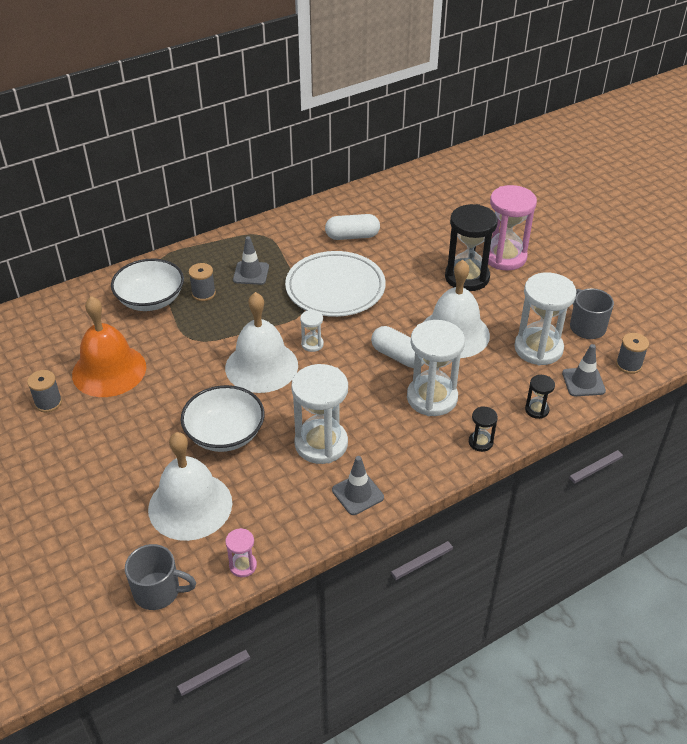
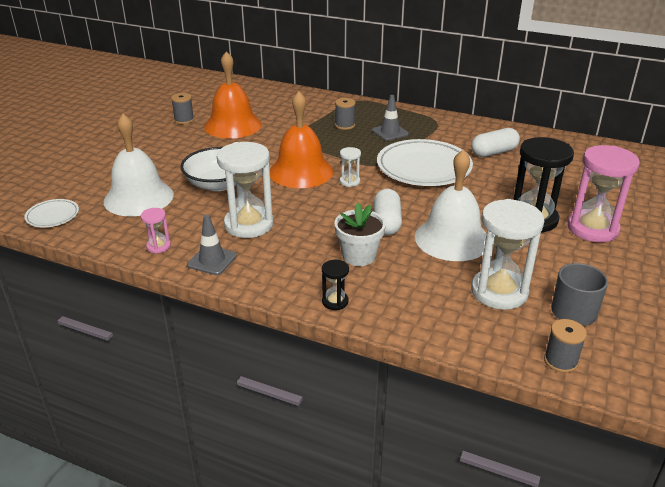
camera: 55 degrees right, 10 degrees down
(150, 299) = (314, 112): white bowl -> none
(158, 591) = (52, 216): grey mug -> white plate
(243, 566) = (98, 238): pink hourglass -> pink hourglass (158, 246)
(261, 366) = (301, 171): white bell -> orange bell
(352, 236) = (494, 152): white capsule -> white capsule turned 75 degrees counterclockwise
(432, 398) = (359, 256): white hourglass -> white flower pot
(536, 410) = (415, 320): black hourglass -> none
(583, 382) = (491, 337): grey traffic cone -> none

